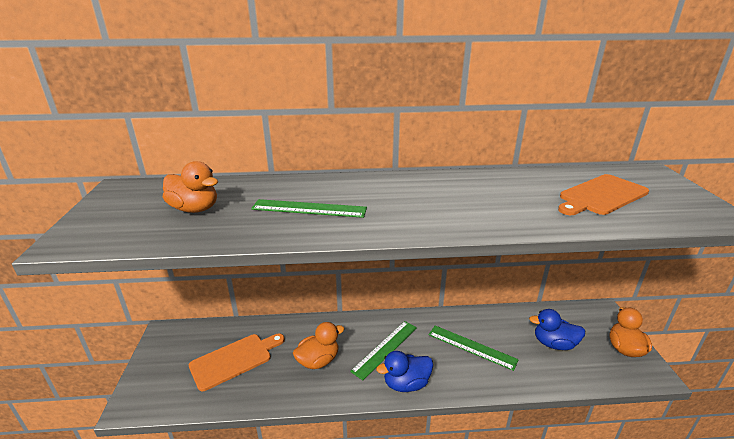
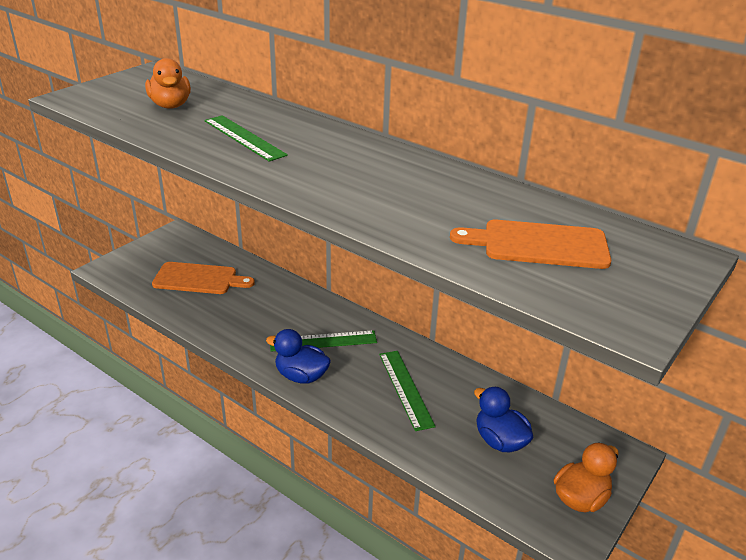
camera: 40 degrees right, 5 degrees up
(318, 361) = (257, 316): orange duck -> none

